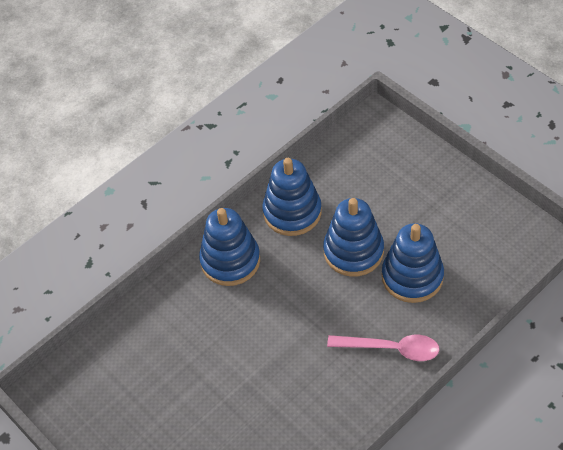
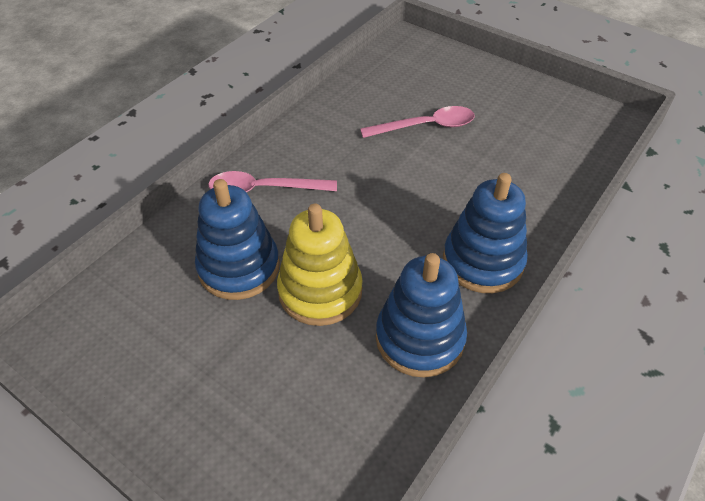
camera: 165 degrees right, 5 degrees down
(229, 407) = (426, 126): none -> pink spoon
(353, 251) = (320, 291): blue stacking toy -> yellow stacking toy

